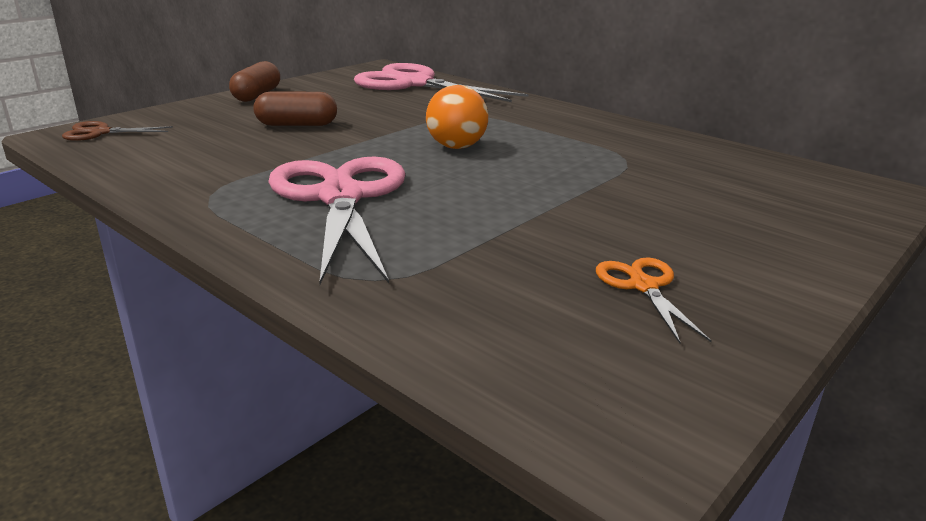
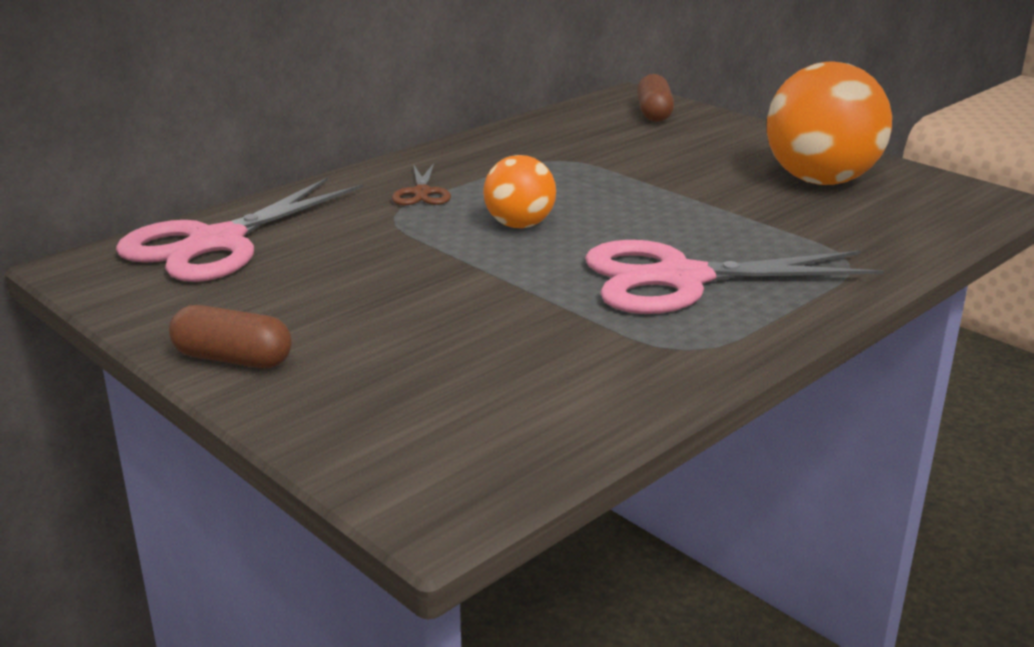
camera: 85 degrees left, 0 degrees up
(100, 132) = (428, 473): brown scissors -> brown scissors (422, 193)
(297, 125) = (415, 316): brown capsule -> brown capsule (654, 113)
(643, 286) = (821, 181): orange scissors -> orange ball

